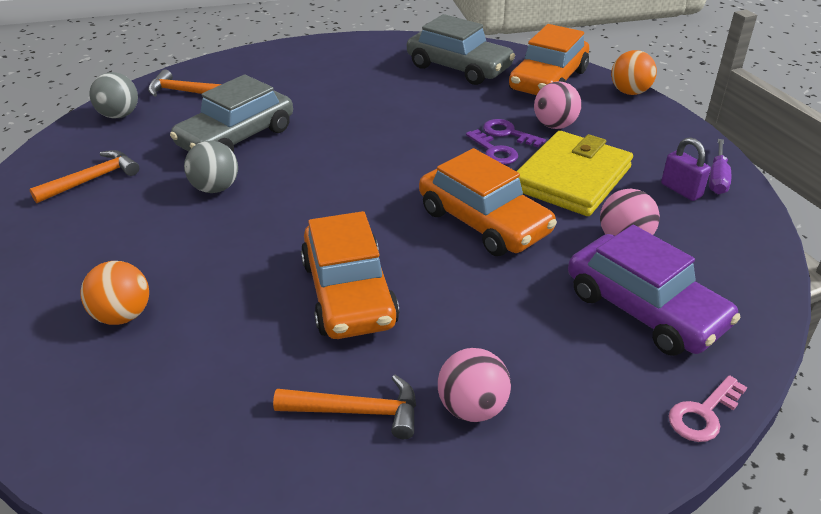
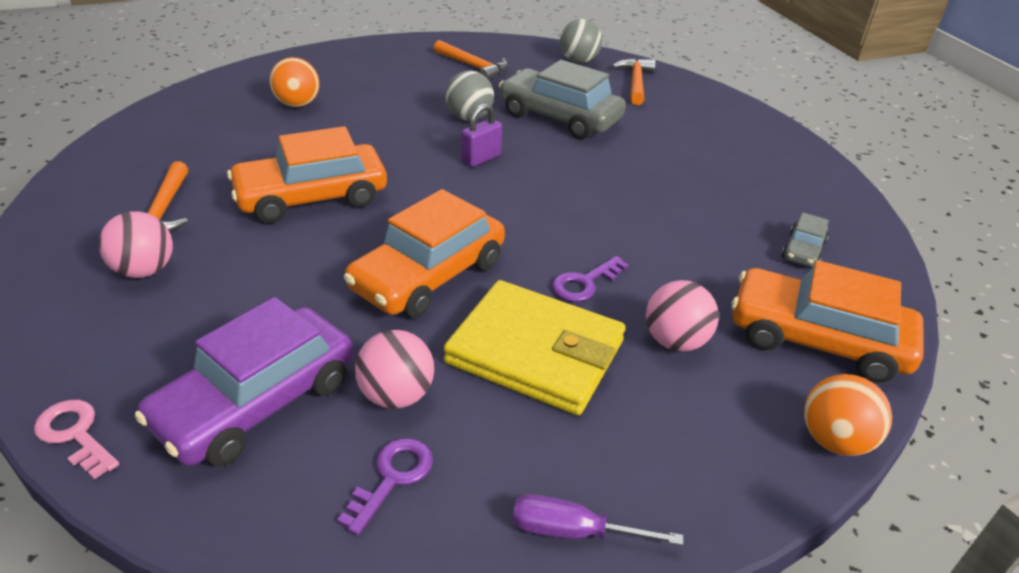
camera: 80 degrees right, 0 degrees up
(459, 67) = (803, 250): grey car -> grey car, size x0.47
(508, 133) = (636, 295): purple key -> purple key (392, 477)
(681, 190) = (527, 474): purple padlock -> purple padlock (481, 158)

